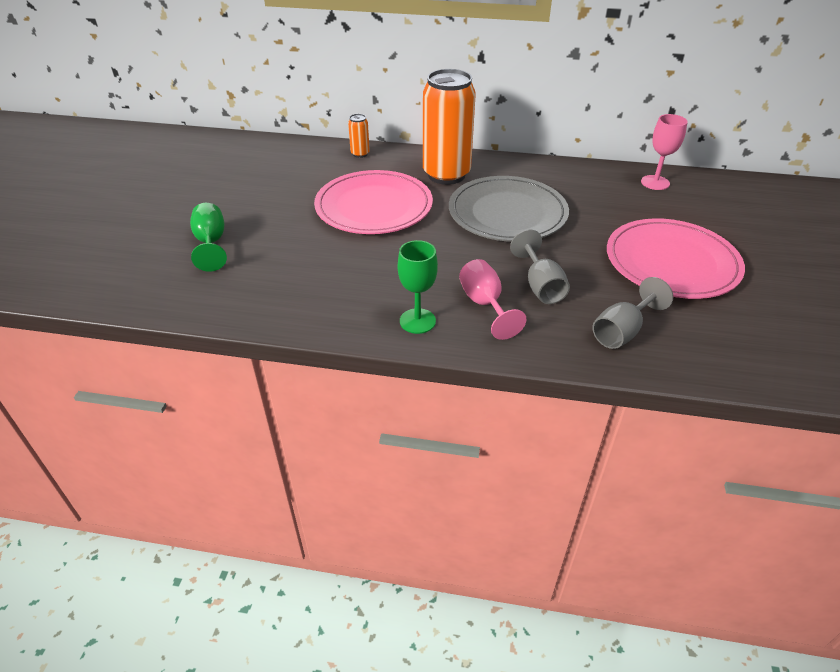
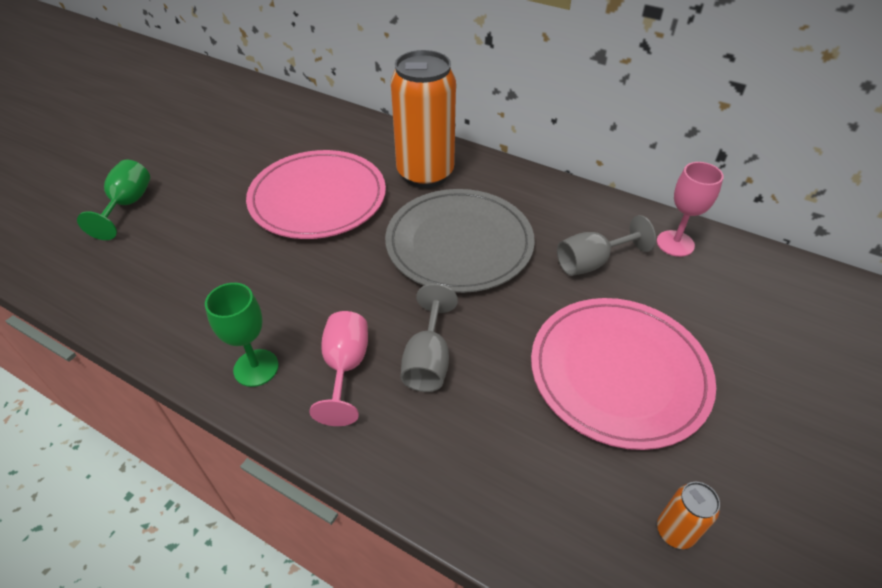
camera: 20 degrees right, 5 degrees up
(360, 154) = (351, 126): orange can -> orange can (675, 531)
(622, 331) = (483, 462): grey goblet -> grey goblet (591, 262)

